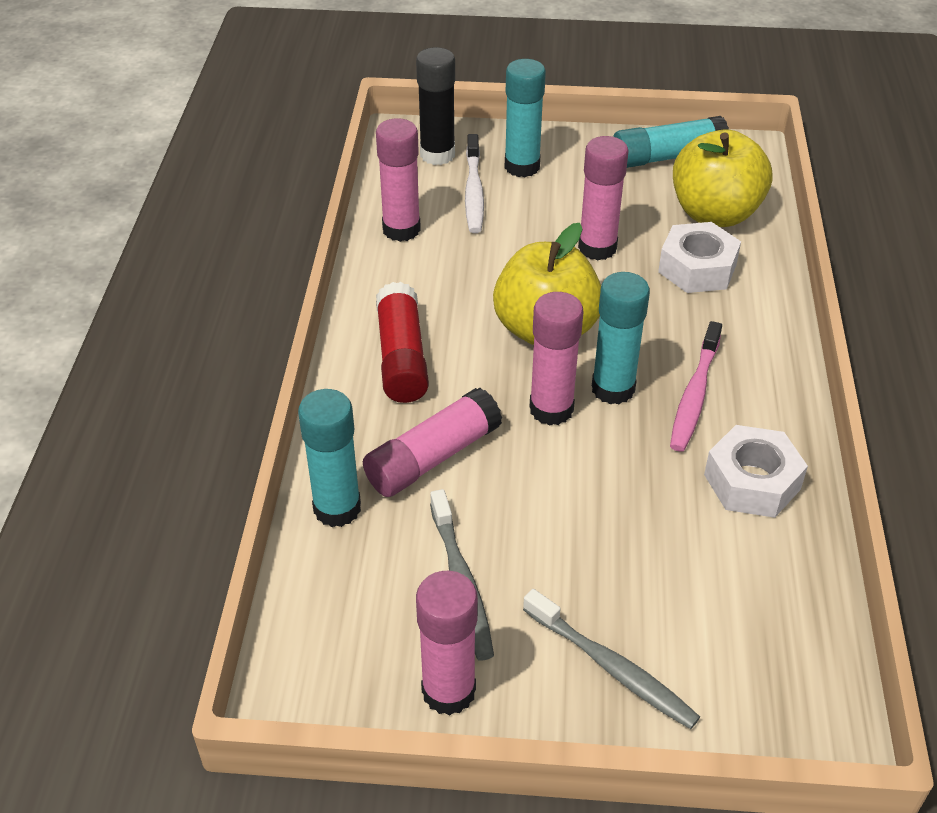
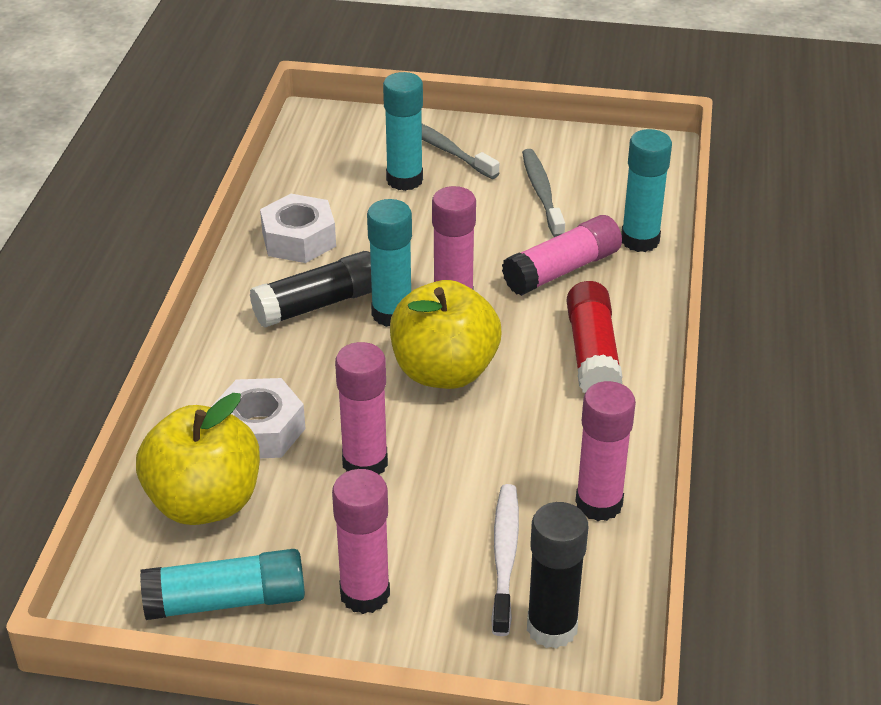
camera: 175 degrees left, 5 degrees down
(448, 691) = (553, 144): pink glue stick -> pink glue stick (365, 594)
(522, 166) = (434, 597): turquoise glue stick -> turquoise glue stick (404, 180)
(694, 395) = (318, 304): pink toothbrush -> black glue stick

